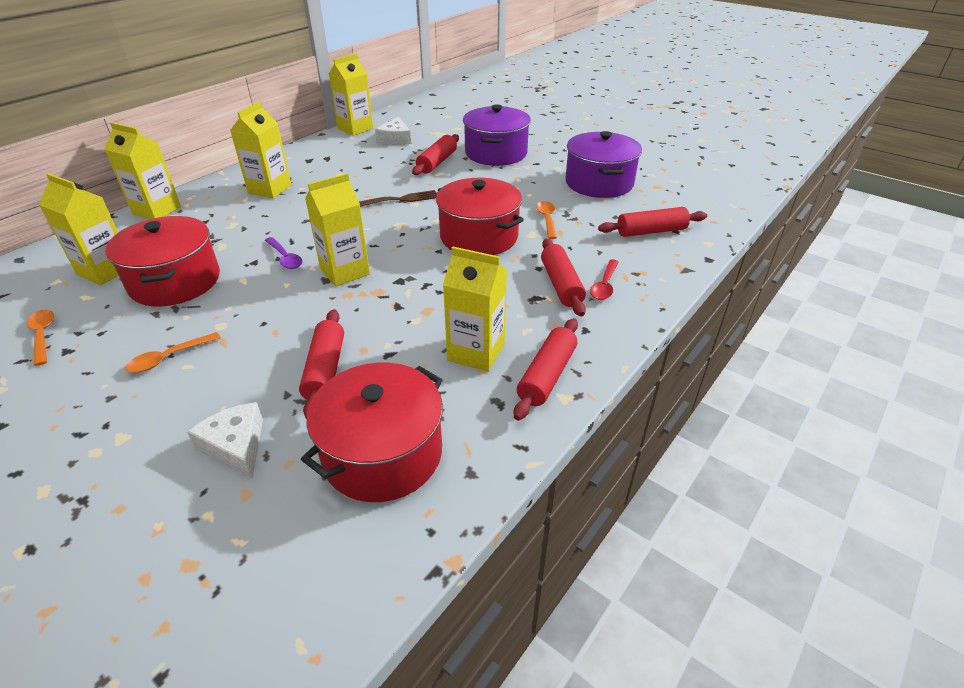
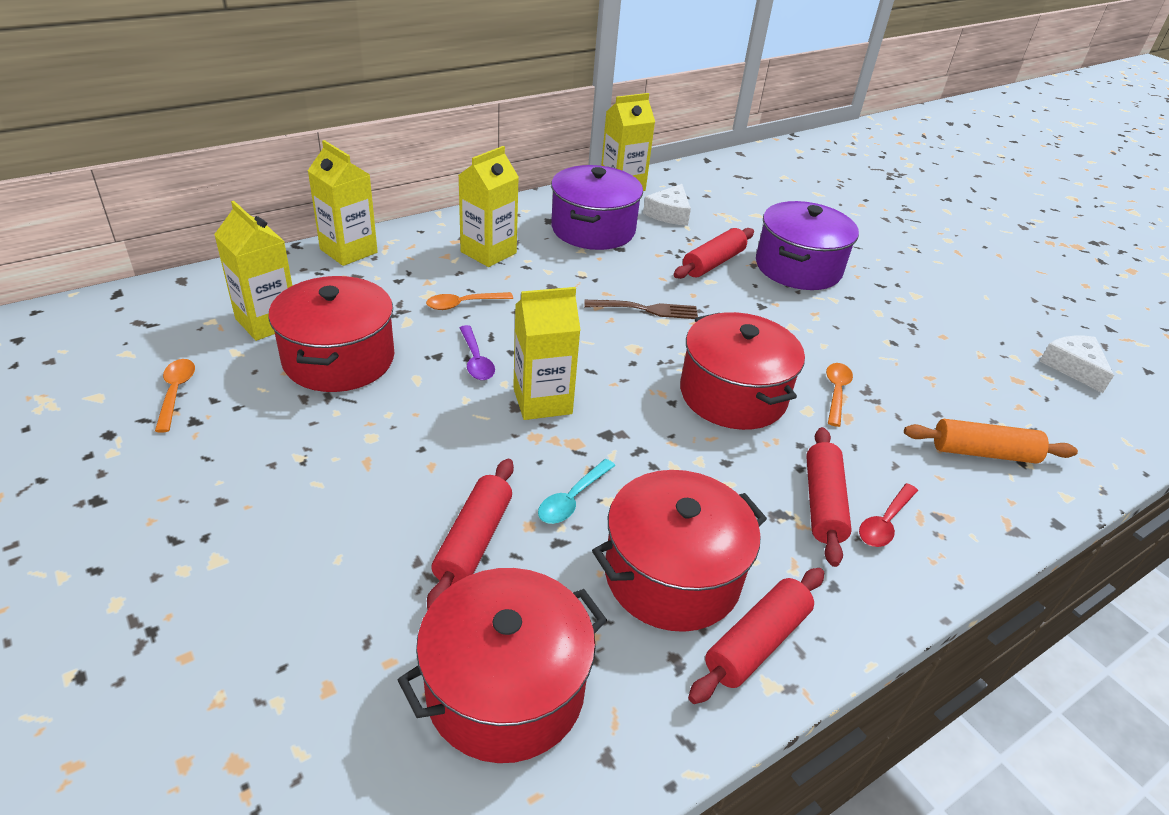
camera: 15 degrees right, 0 degrees up
(169, 357) = (300, 465): orange spoon -> orange spoon (464, 304)
(236, 446) = (337, 616): white cheese -> white cheese (1073, 367)
(389, 325) = (572, 499): none -> turquoise spoon
(476, 352) = (672, 575): yellow carton -> red pot
(599, 183) = (931, 352): purple pot -> purple pot (593, 229)
(651, 231) = (983, 453): red rolling pin -> orange rolling pin

